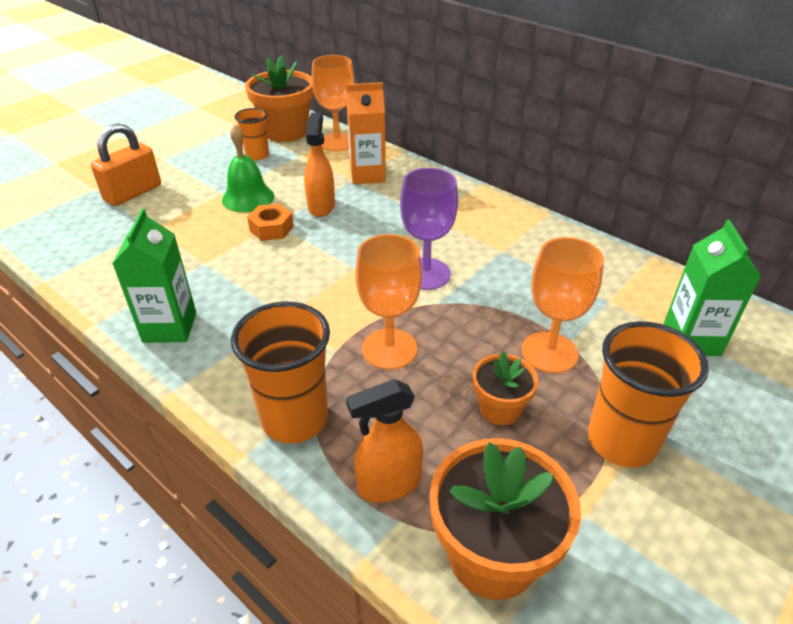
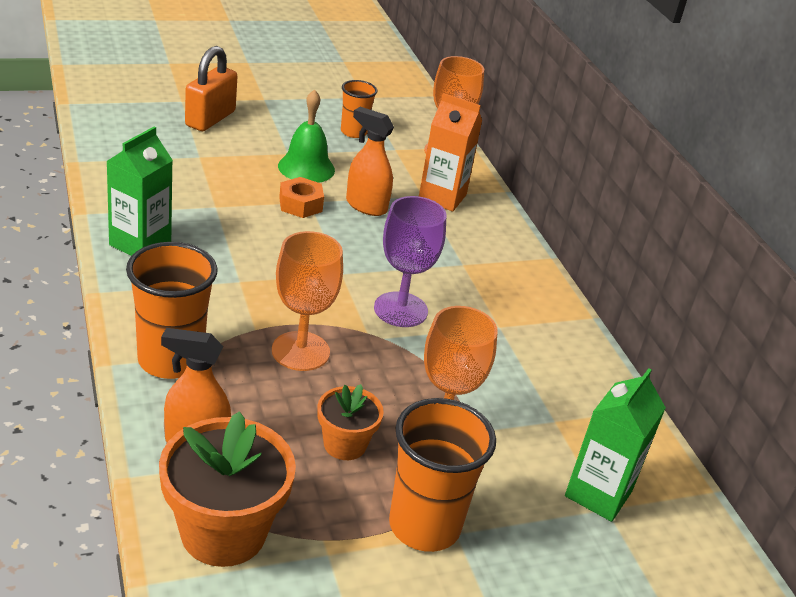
camera: 25 degrees right, 5 degrees down
(133, 193) = (210, 119): orange padlock -> orange padlock turned 45 degrees counterclockwise
(285, 131) = (404, 120): orange flower pot -> none
(321, 206) = (366, 206): orange spray bottle -> orange spray bottle turned 90 degrees counterclockwise

